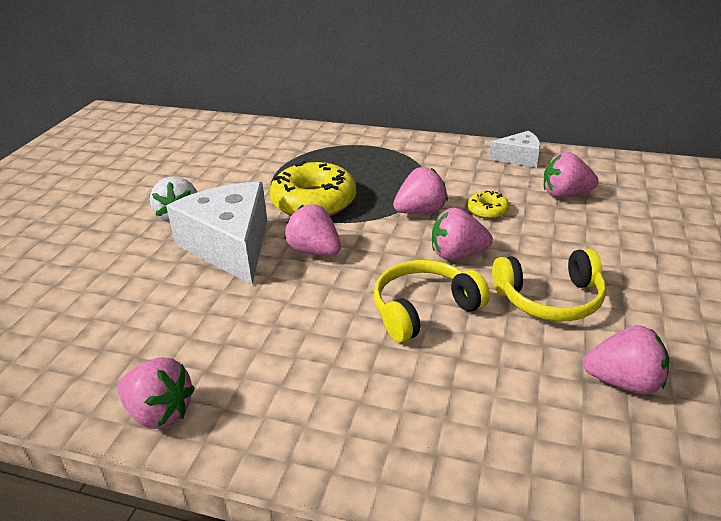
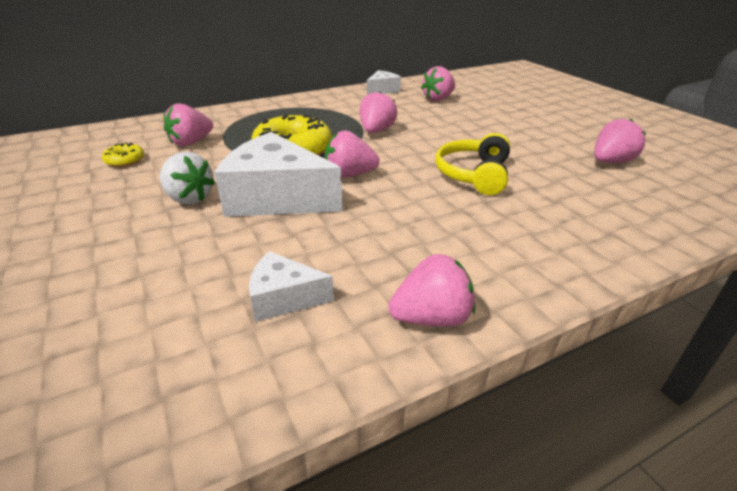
camera: 45 degrees left, 0 degrees up
(111, 333) = (284, 298): none -> white cheese
(457, 254) = (439, 143): pink strawberry -> pink strawberry (191, 142)
(487, 210) = (413, 118): yellow donut -> yellow donut (125, 160)
(550, 299) = (520, 144): yellow headphones -> none

